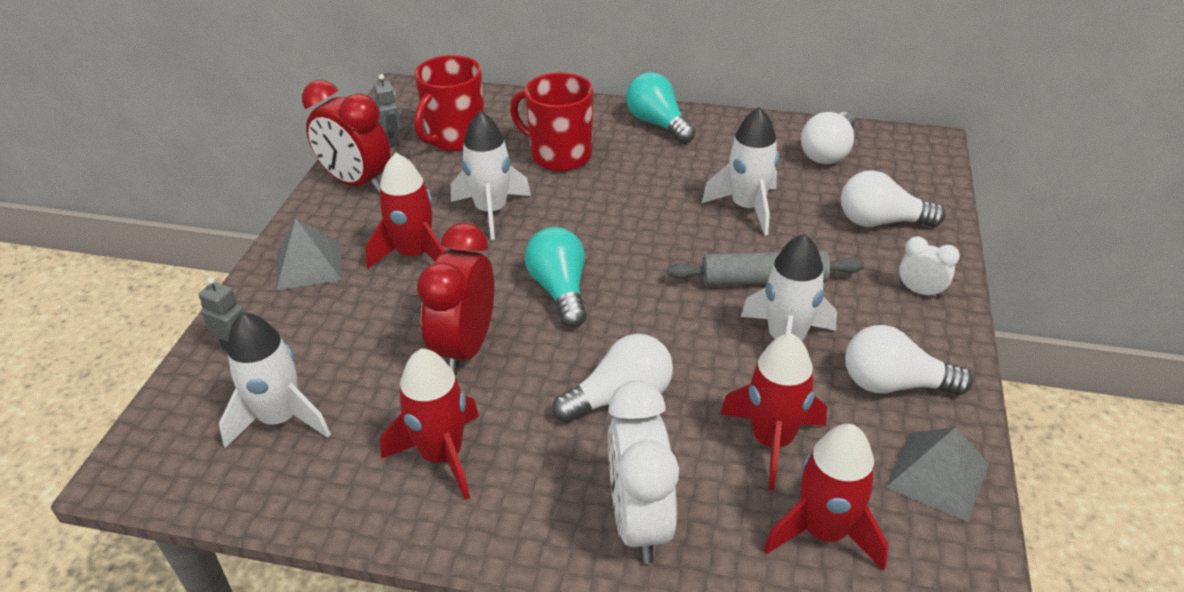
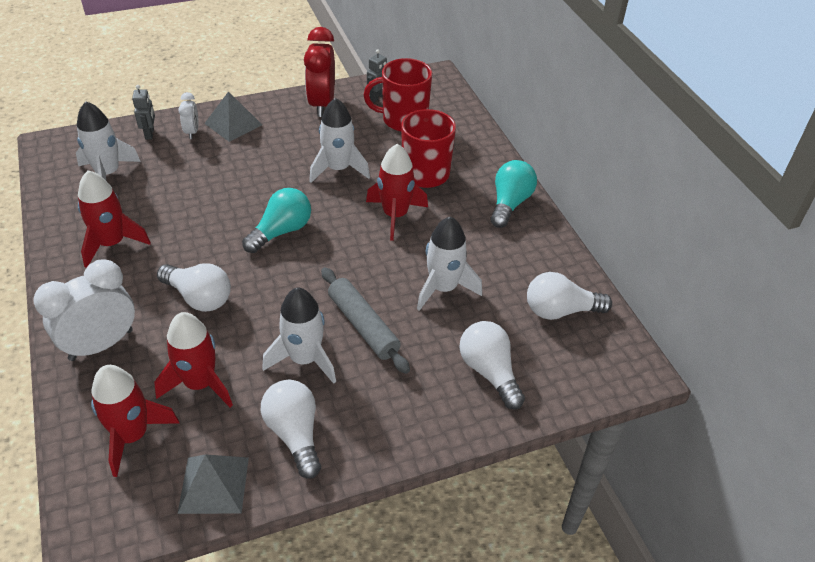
camera: 55 degrees right, 5 degrees up
(414, 255) = (271, 158): red rocket -> red rocket (395, 215)
(465, 348) = (202, 214): red clock -> none
(920, 291) = (415, 421): white clock -> white clock (192, 132)

